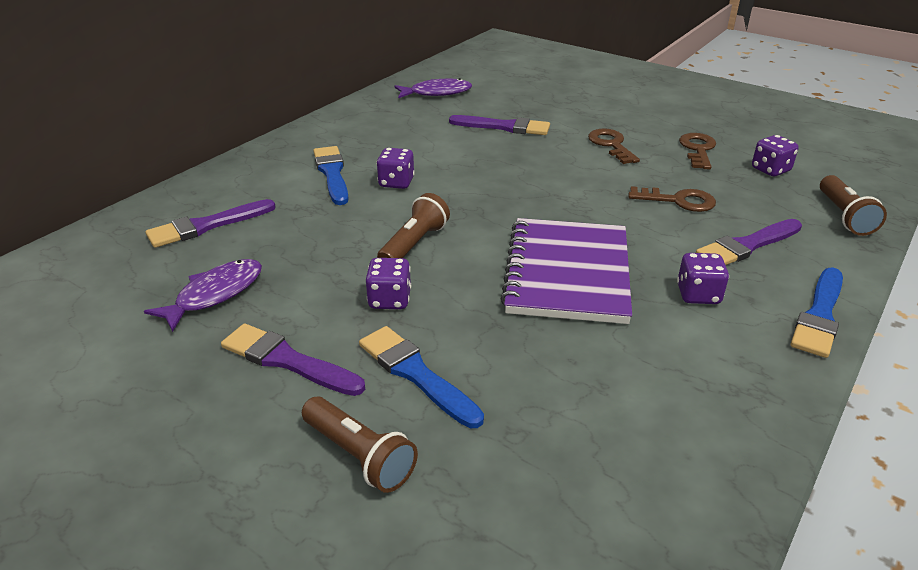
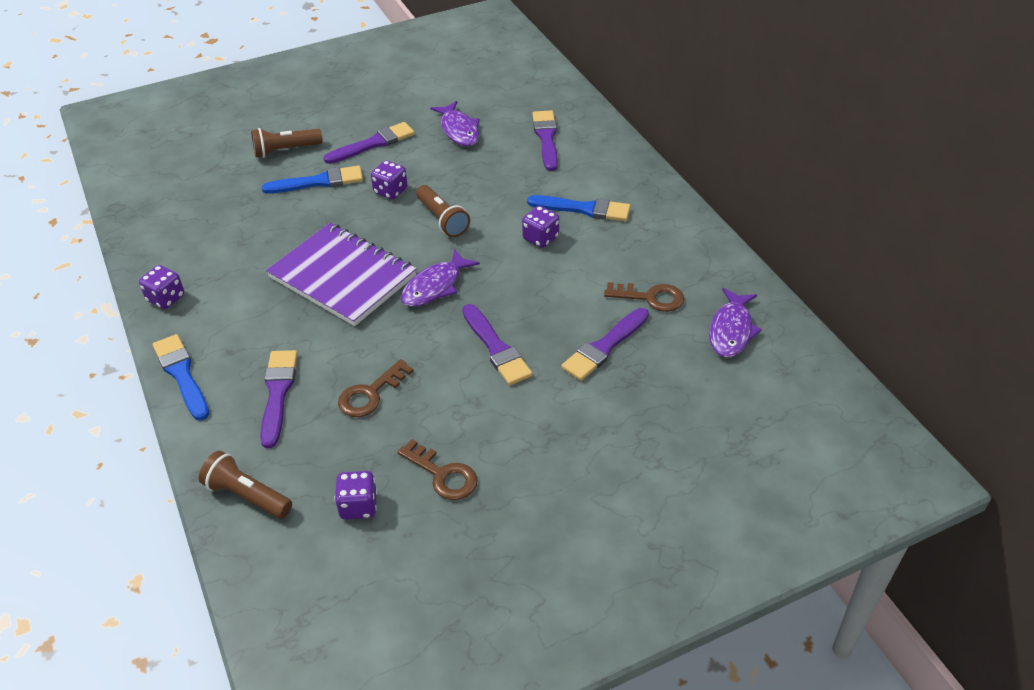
camera: 120 degrees right, 10 degrees up
(519, 214) = (435, 286): none -> purple fish
(558, 164) = (496, 348): none -> purple brush
(611, 145) = (506, 409): brown key -> brown key (651, 298)
(698, 295) = (260, 327): purple dice -> purple dice (166, 298)

